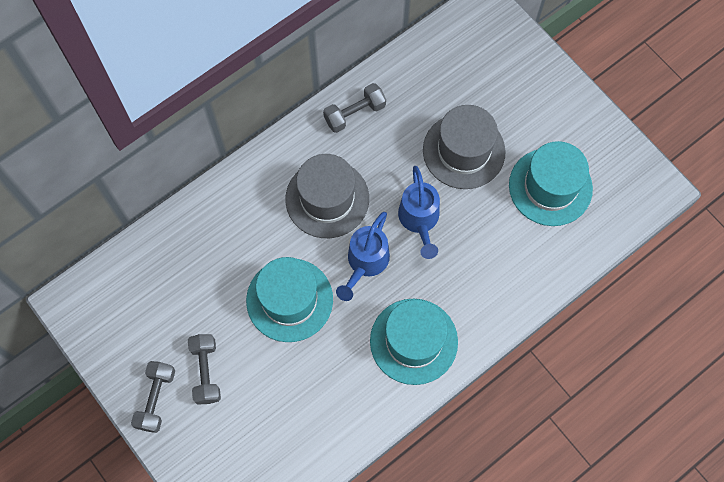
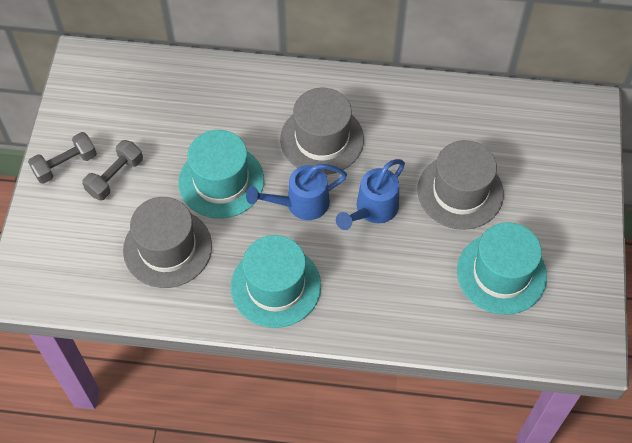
camera: 45 degrees right, 10 degrees down
(307, 388) = (167, 248): none -> grey hat
(354, 113) = (405, 100): grey dumbbell -> none

